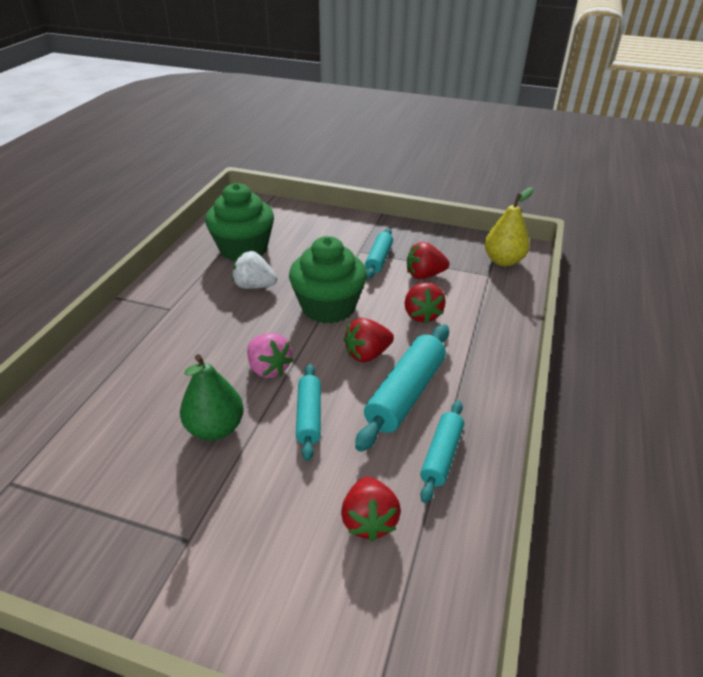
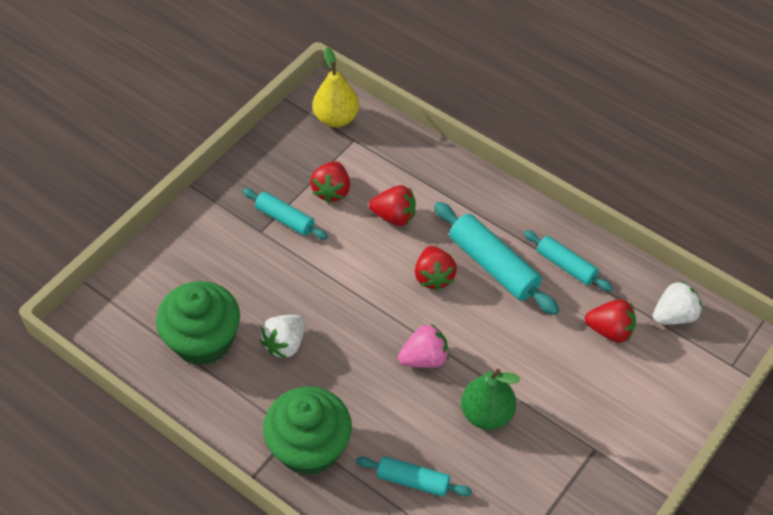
camera: 70 degrees left, 15 degrees up
(309, 416) = (496, 342): turquoise rolling pin -> turquoise rolling pin (413, 481)
(328, 307) = (351, 287): green cupcake -> green cupcake (309, 447)
(428, 595) = (674, 315): none -> white strawberry

